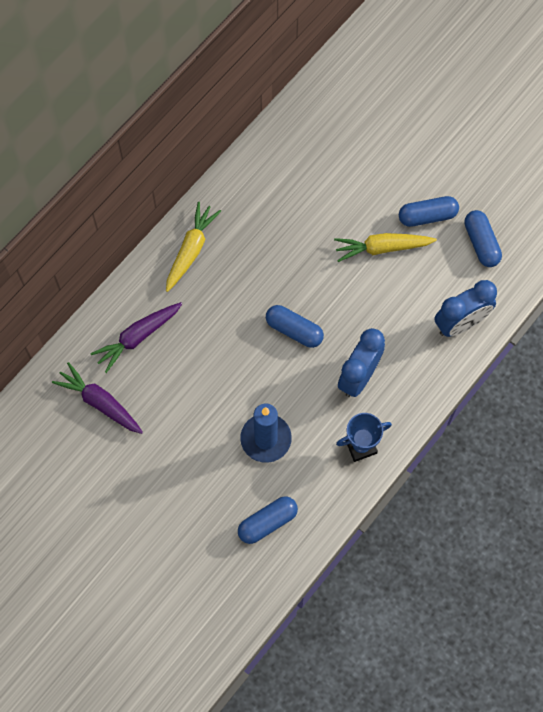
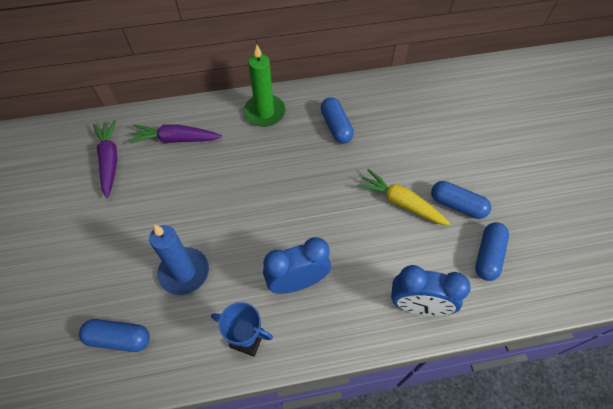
camera: 40 degrees right, 10 degrees down
(191, 250) = (264, 112): yellow carrot -> green candle
(294, 330) = (282, 211): blue capsule -> blue capsule (336, 126)

